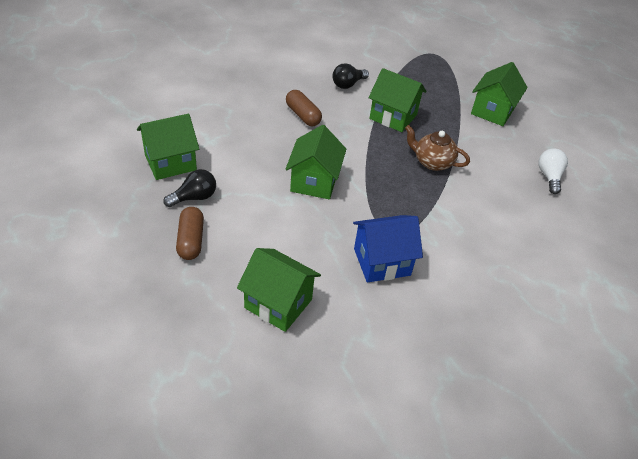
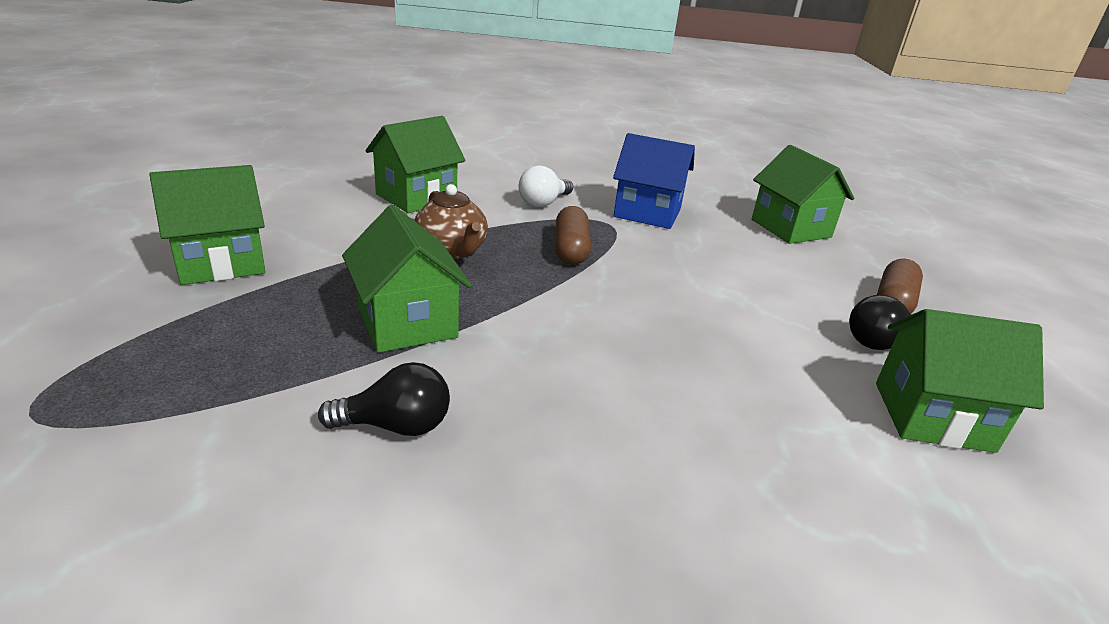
camera: 145 degrees left, 15 degrees down
(303, 115) = (588, 398): brown capsule -> brown capsule (570, 249)
(314, 182) = (664, 295): green house -> green house (416, 197)
(549, 177) = (330, 190): white light bulb -> white light bulb (543, 203)

